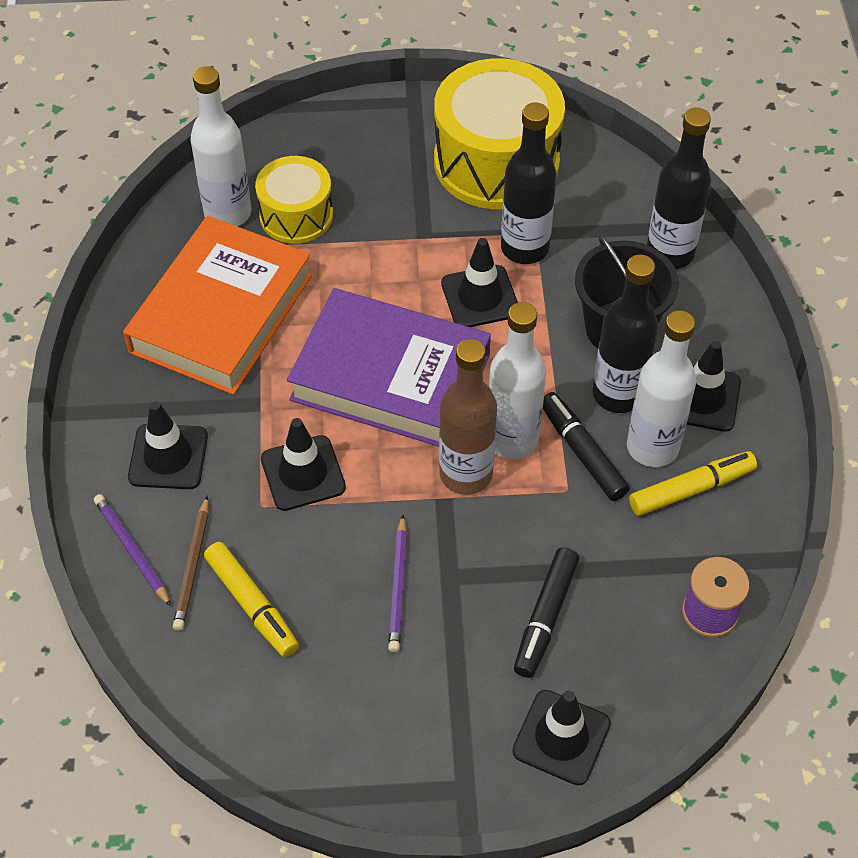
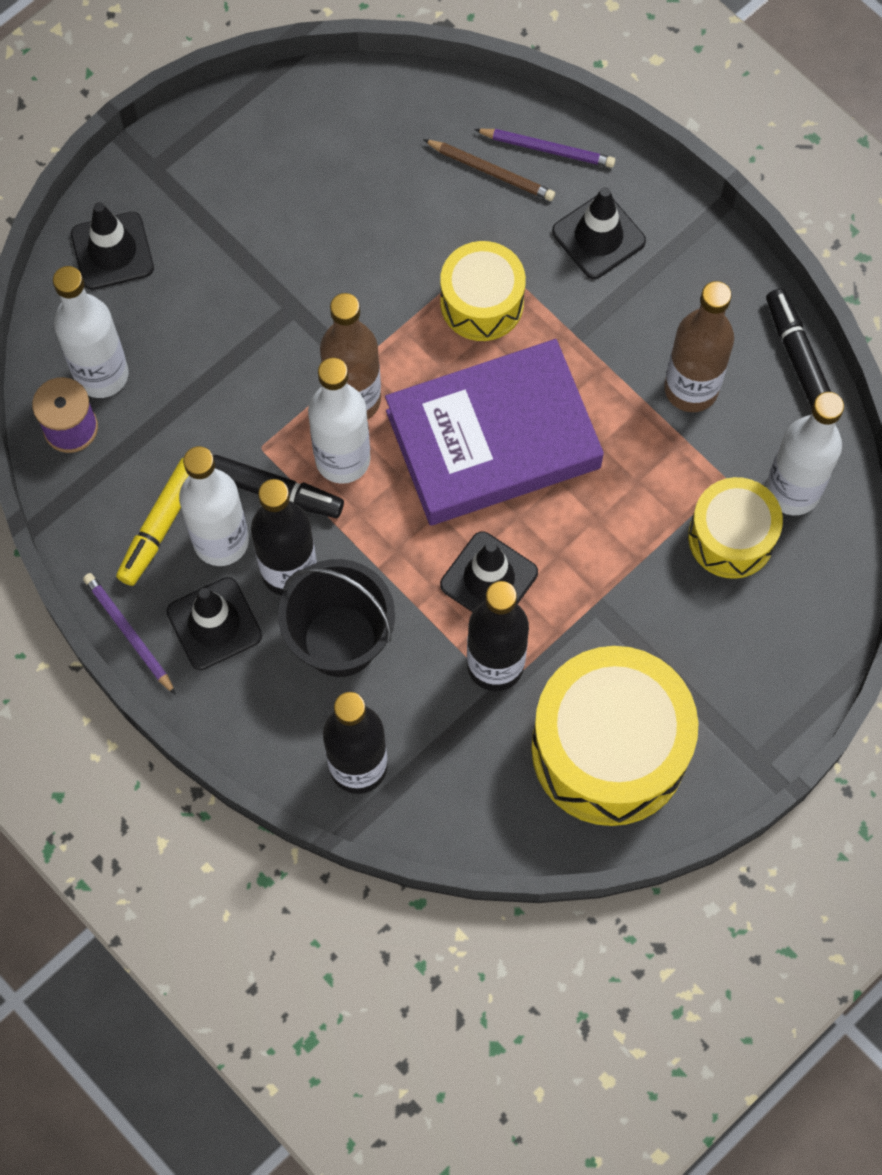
camera: 140 degrees right, 15 degrees up
(193, 566) = (491, 172): brown pencil -> brown pencil turned 150 degrees clockwise
(221, 313) = (691, 389): orange book -> brown bottle
(252, 604) = (419, 178): yellow marker -> none
(303, 473) = (482, 303): black traffic cone -> yellow drum
(398, 586) = (325, 271): purple pencil -> purple pencil (129, 633)
(545, 617) = (194, 330): black marker -> black marker (798, 357)
(652, 636) = (101, 375): none -> white bottle

